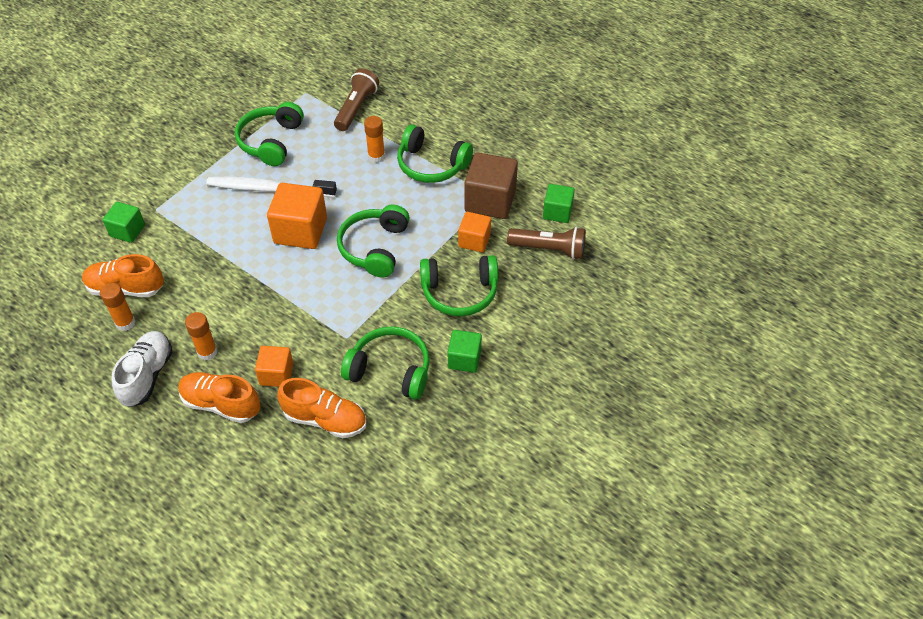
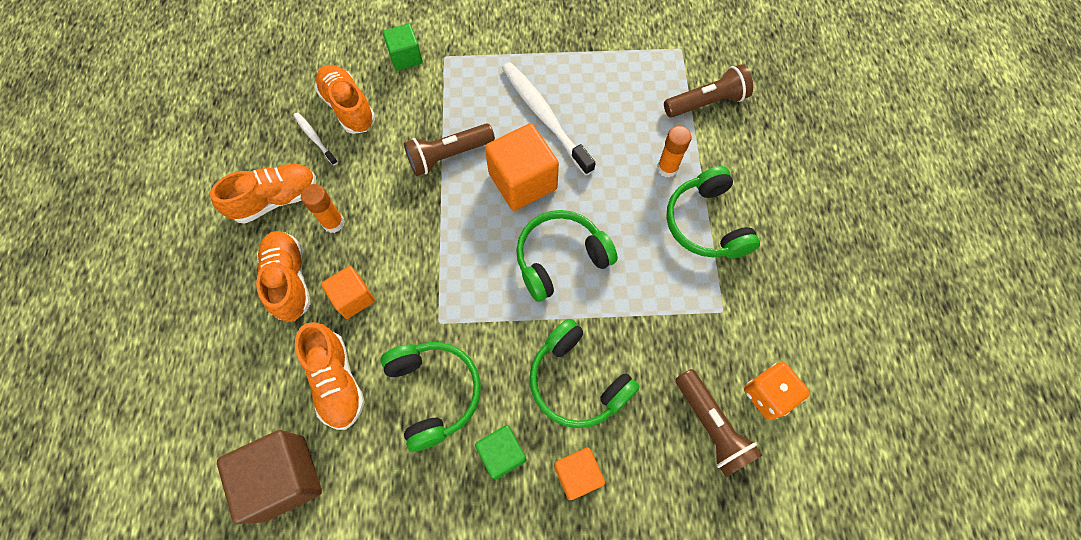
camera: 50 degrees right, 15 degrees up
(125, 323) = (314, 138): orange glue stick -> white toothbrush
(147, 376) = (276, 199): white shoe -> orange shoe
(235, 256) = (448, 156): none -> brown flashlight
(270, 141) = (598, 72): green headphones -> none
(474, 240) = (652, 342): orange cube -> orange cube (577, 474)
(490, 201) = (716, 315): brown cube -> brown cube (284, 478)
(557, 212) = (768, 395): green cube -> orange dice

